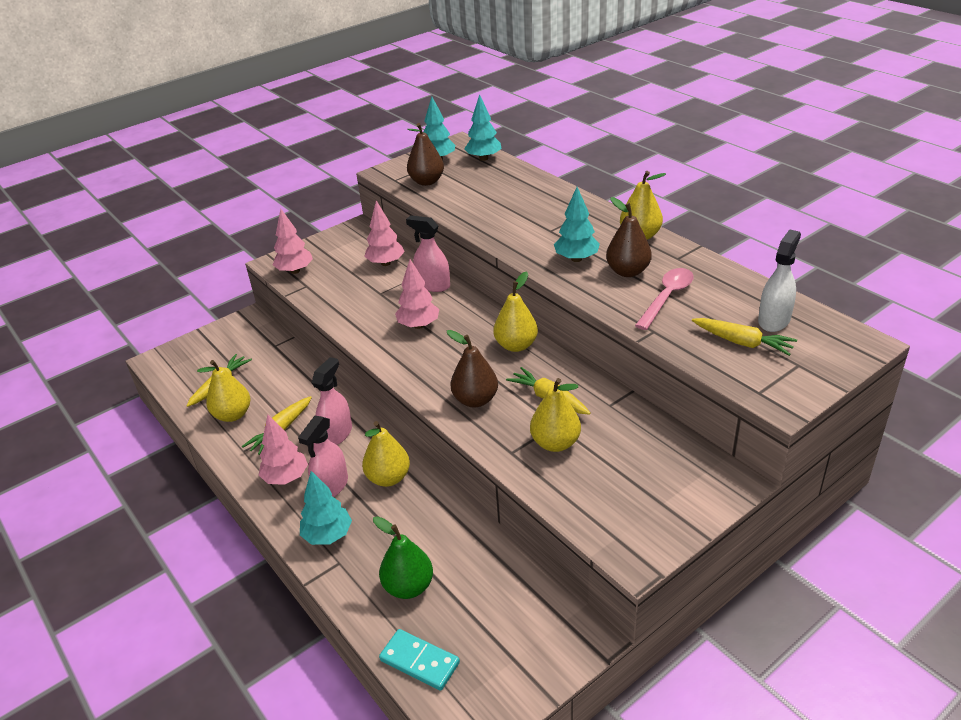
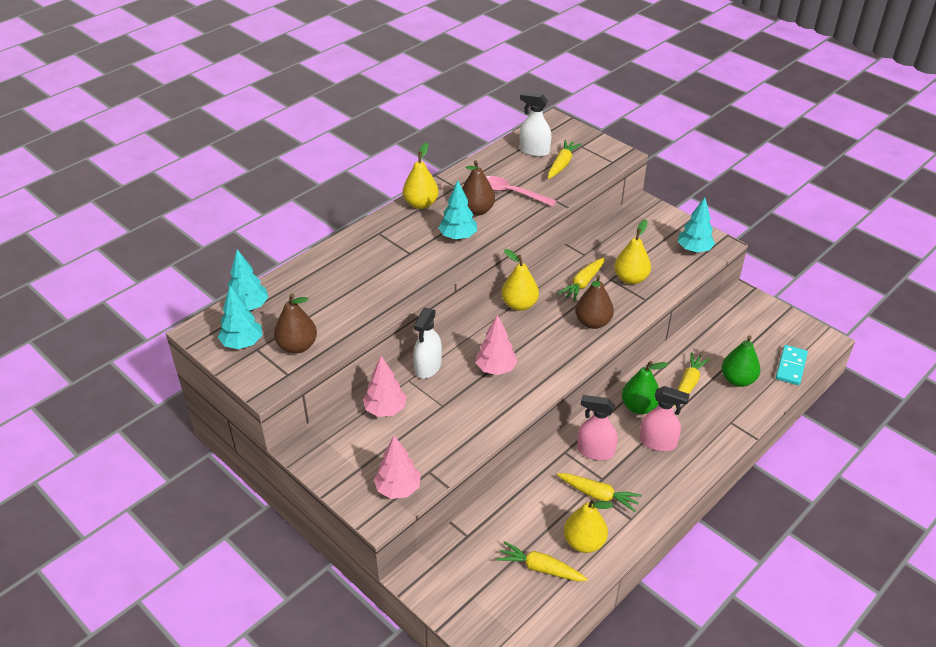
camera: 100 degrees left, 5 degrees up
(286, 478) = (656, 476): pink tree -> none
(328, 535) = (708, 433): turquoise tree -> turquoise tree (694, 249)
(388, 478) = (639, 407): yellow pear -> green pear
(414, 531) = (688, 384): none -> yellow carrot
(433, 285) = (428, 367): pink spray bottle -> white spray bottle

